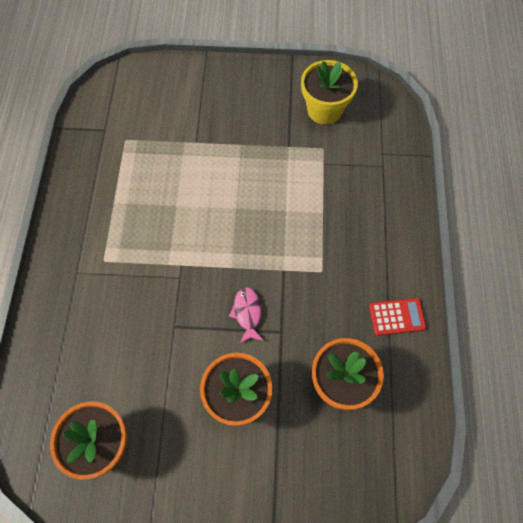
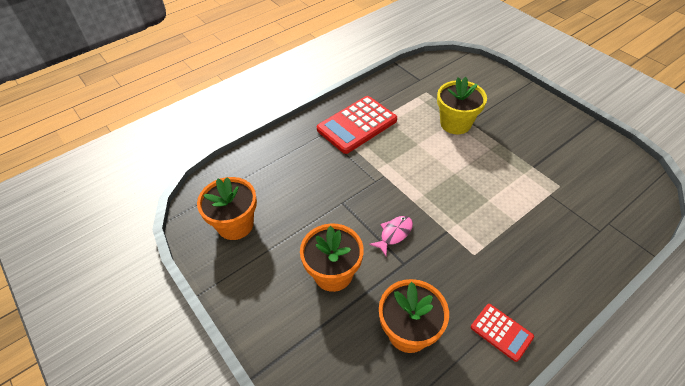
camera: 50 degrees right, 15 degrees down
(99, 234) = (357, 125): none -> red calculator
(324, 110) = (587, 165): yellow flower pot -> yellow flower pot (455, 123)

